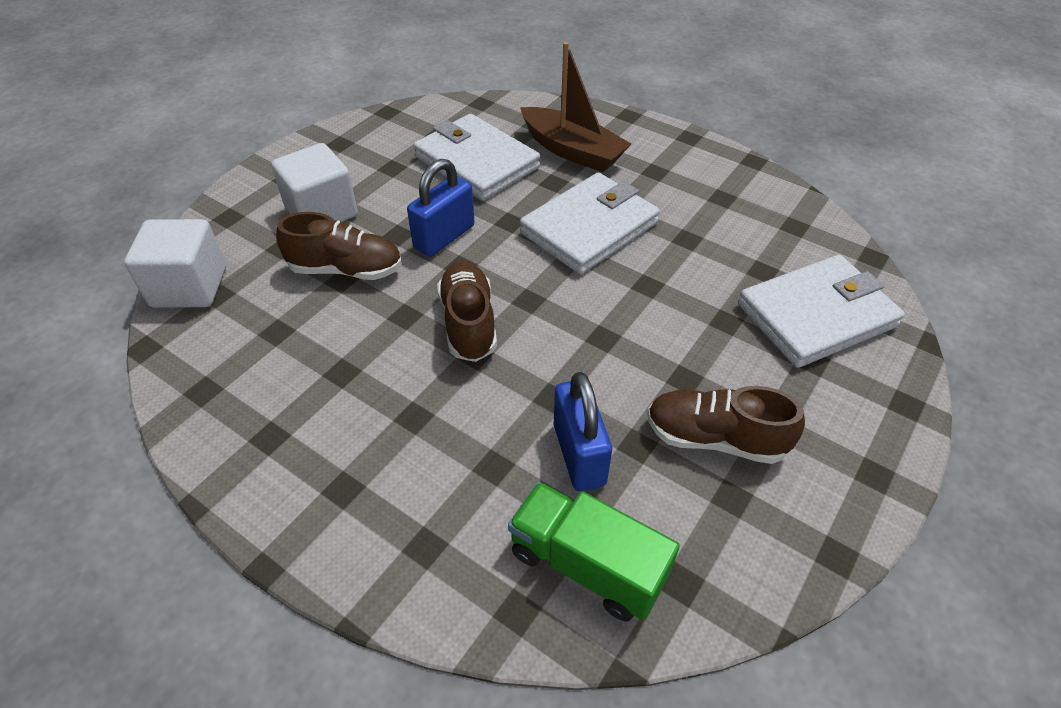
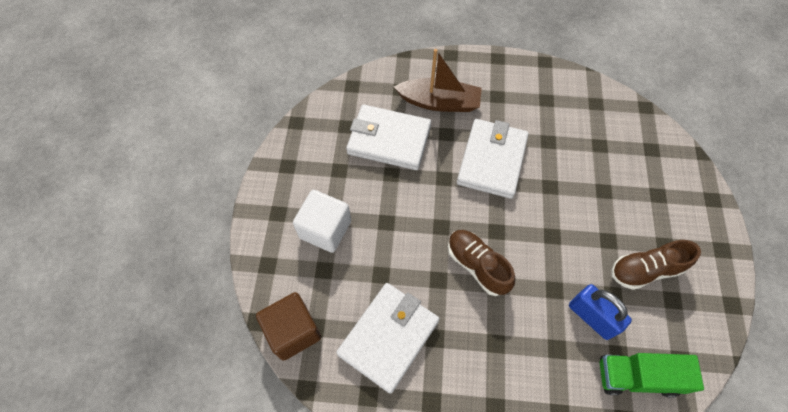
camera: 30 degrees left, 15 degrees up
(189, 287) = (293, 331): white cube -> brown cube
(346, 270) = (378, 266): brown shoe -> none
(444, 237) = (416, 210): blue padlock -> none
(816, 315) = (643, 163): white wallet -> white wallet (389, 337)

